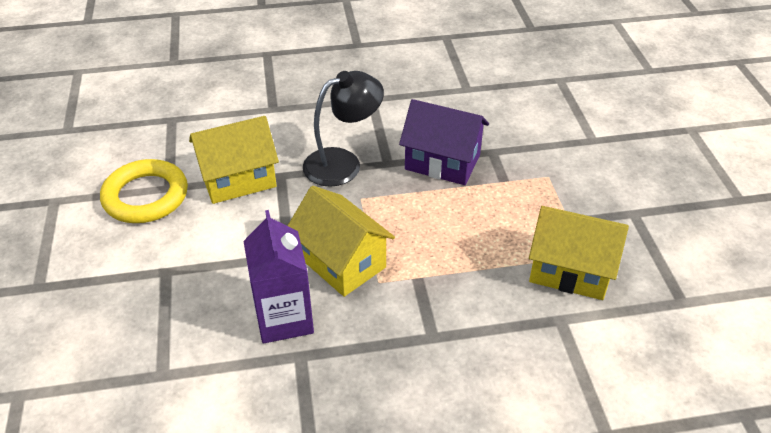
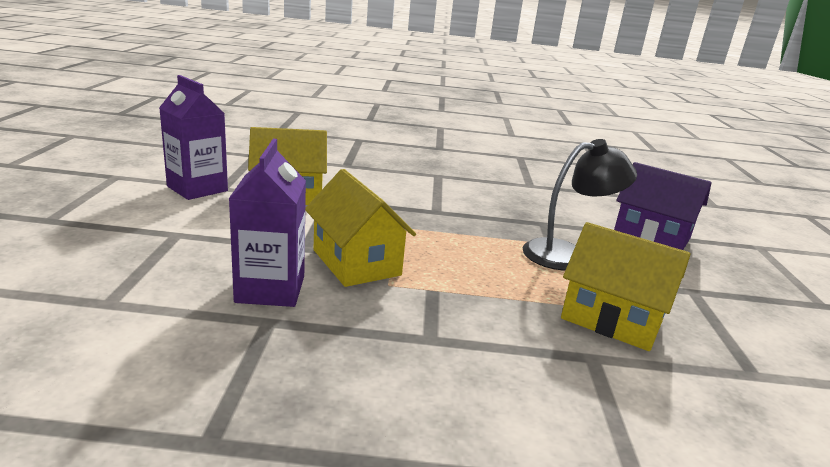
camera: 10 degrees right, 20 degrees down
(146, 196) = (197, 189): yellow ring -> purple carton
(343, 163) = (393, 203): black lamp -> black lamp (567, 254)
(442, 162) = (491, 220): purple house -> purple house (651, 236)

